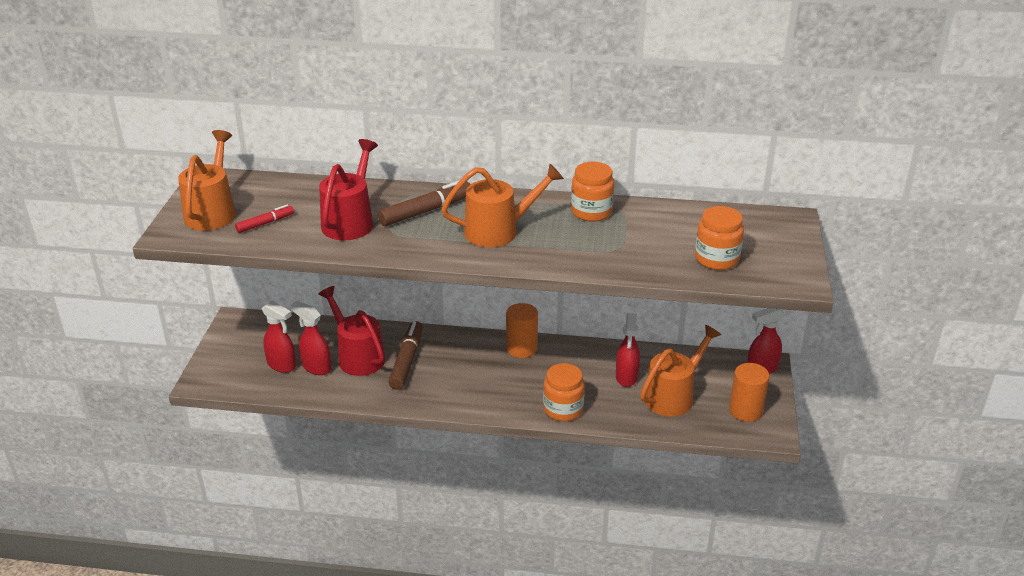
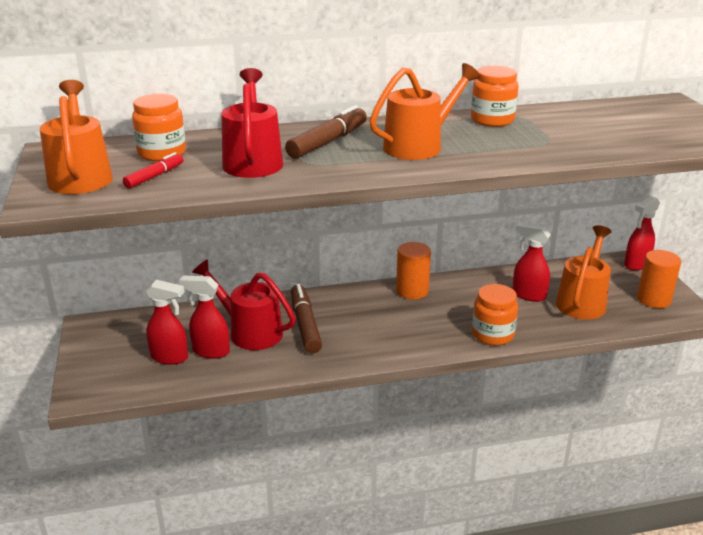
camera: 20 degrees left, 5 degrees down
(626, 377) = (528, 295): red spray bottle -> red spray bottle turned 135 degrees clockwise
(716, 259) = (646, 135): orange jar -> orange jar (162, 153)

